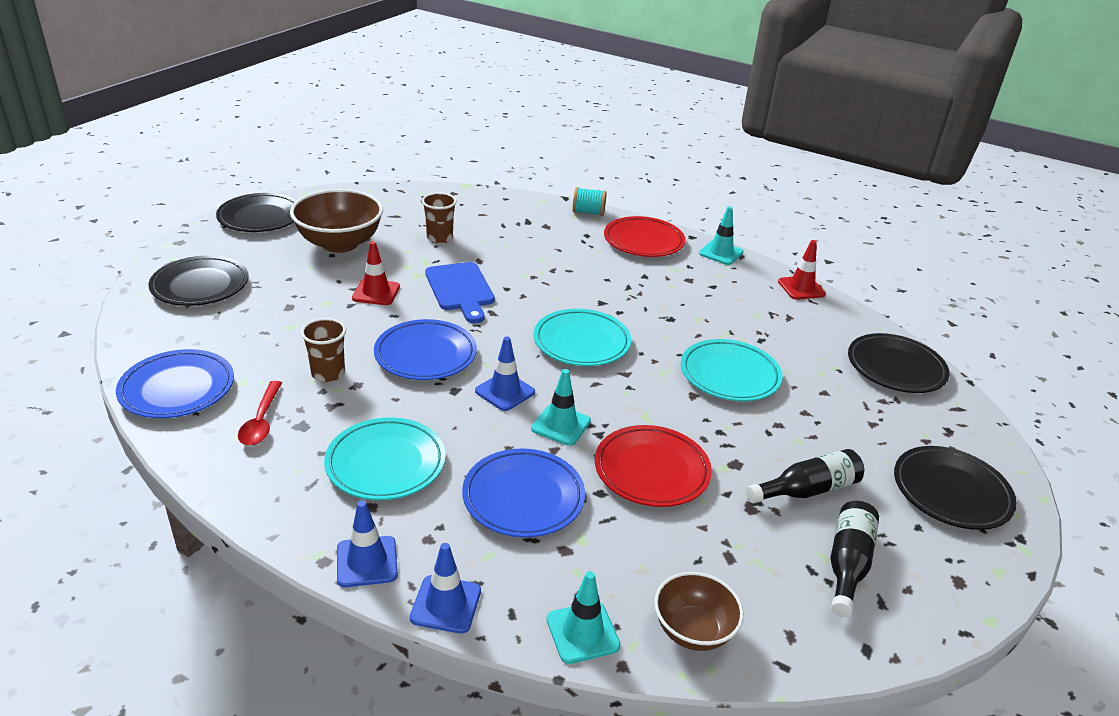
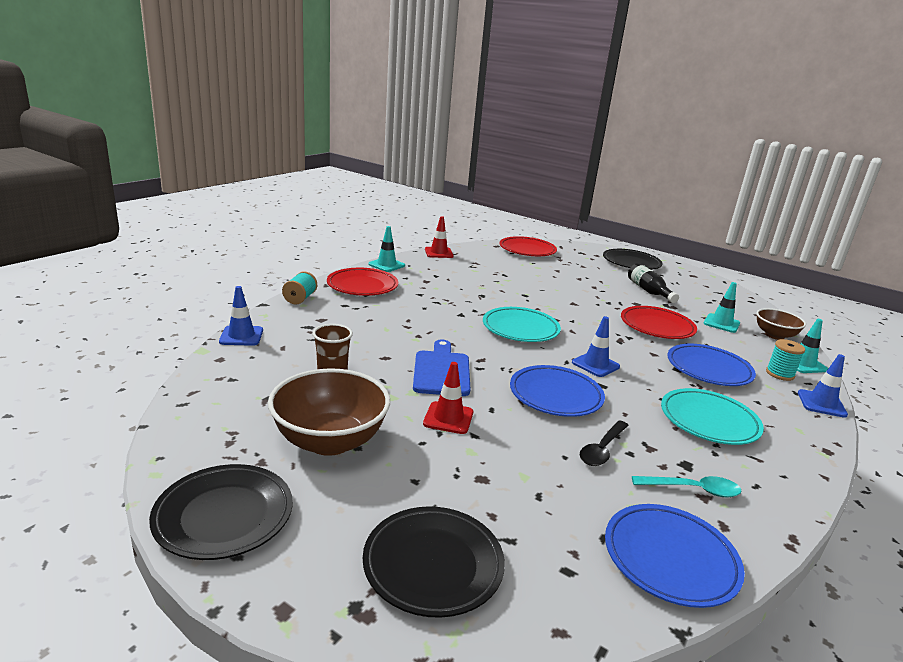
camera: 85 degrees left, 10 degrees down
(261, 421) = (692, 489): red spoon -> turquoise spoon
(328, 374) = (602, 449): brown cup -> black spoon
(367, 562) = (812, 432): blue traffic cone -> blue traffic cone (241, 336)
(460, 289) = (441, 371): blue cutting board -> blue cutting board turned 75 degrees counterclockwise
(532, 583) = (780, 374): none -> turquoise spool
(561, 425) = (626, 348): turquoise traffic cone -> turquoise traffic cone (721, 323)
(729, 375) = (548, 290): turquoise plate -> none
(847, 564) = (699, 294): black bottle -> none
(895, 368) = (527, 250): black plate -> red plate

